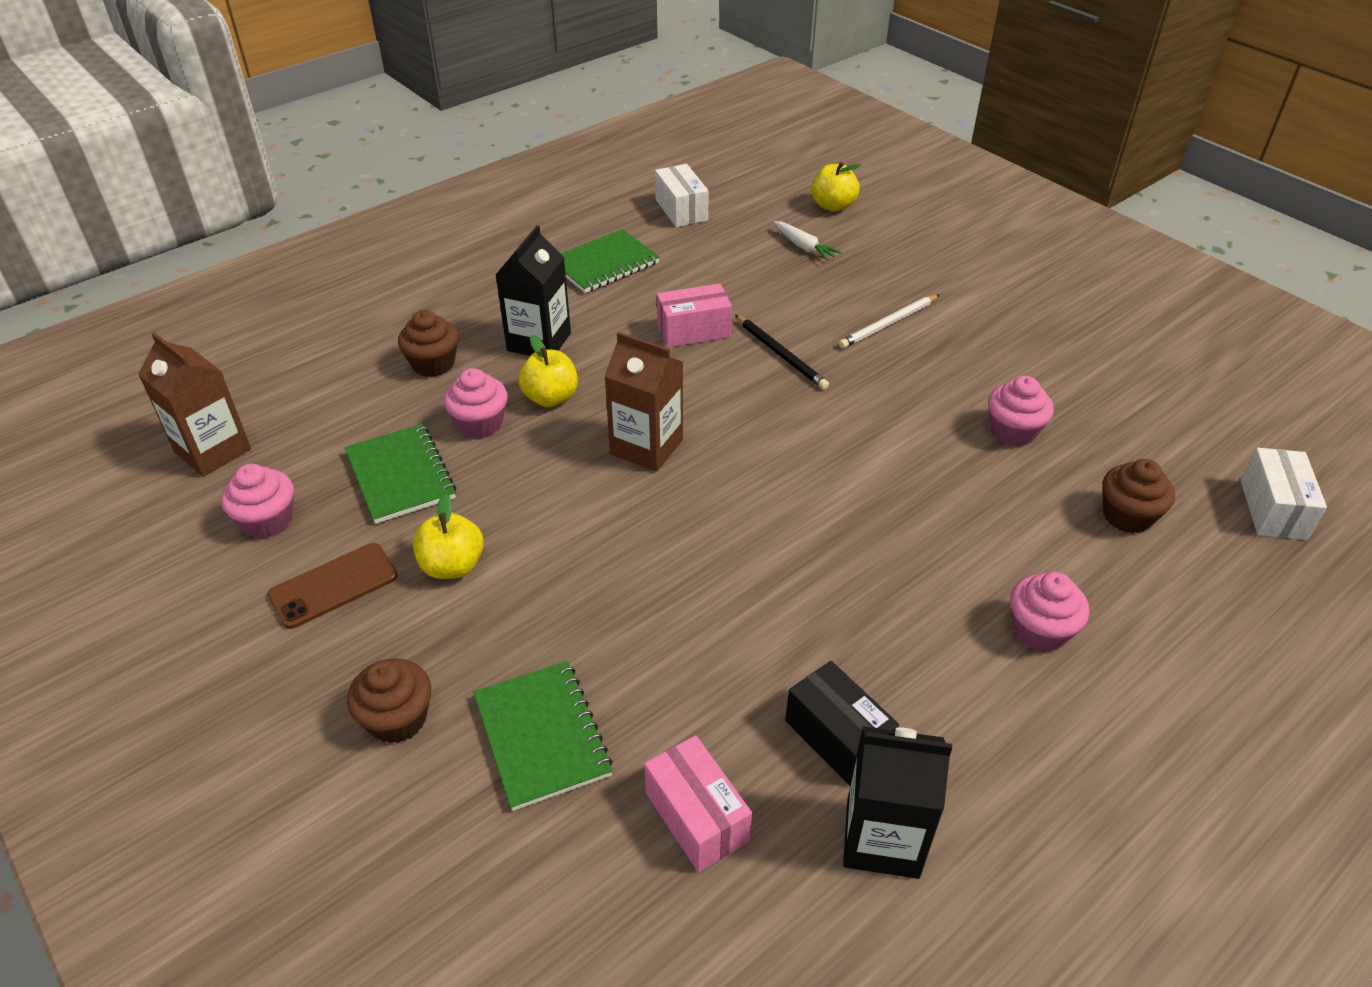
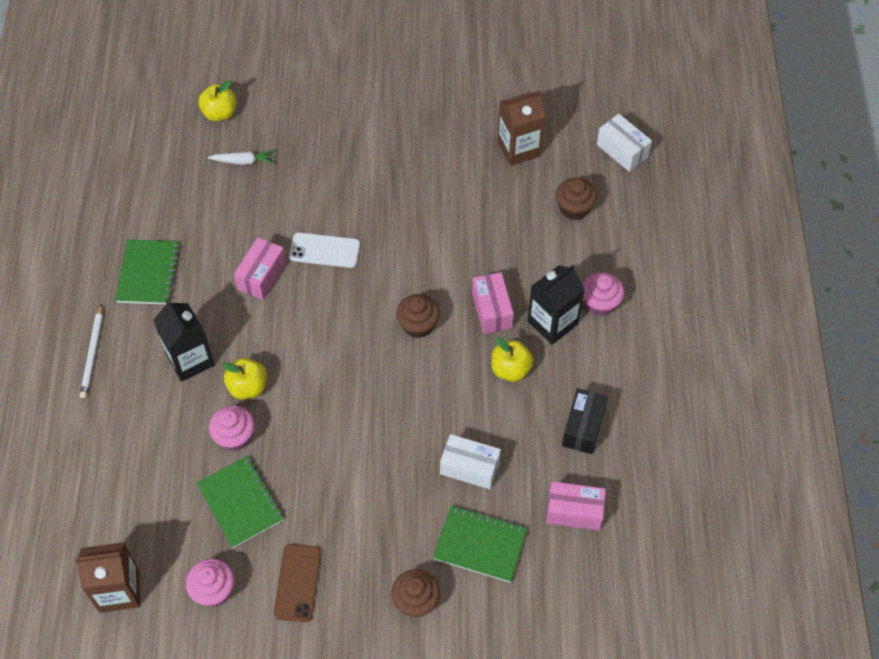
camera: 50 degrees left, 15 degrees up
(400, 476) = (240, 503): green notebook -> green notebook turned 45 degrees clockwise
(433, 364) = (154, 428): brown cupcake -> brown cupcake (418, 325)
(452, 566) = (336, 518): yellow apple -> yellow apple (510, 369)
(646, 447) = (334, 369): brown carton -> brown carton (519, 148)
(681, 210) = (136, 192): white box -> white box (469, 468)
(780, 354) = (324, 250): black pencil -> white phone
(837, 737) = (583, 427): black box -> black box turned 75 degrees counterclockwise
(882, 838) = (641, 450): black carton -> black carton (552, 322)
(886, 530) = (491, 310): none -> pink box
(889, 324) = (352, 181): white pencil -> white pencil (93, 353)
(1013, 431) = (482, 201): pink cupcake -> none

